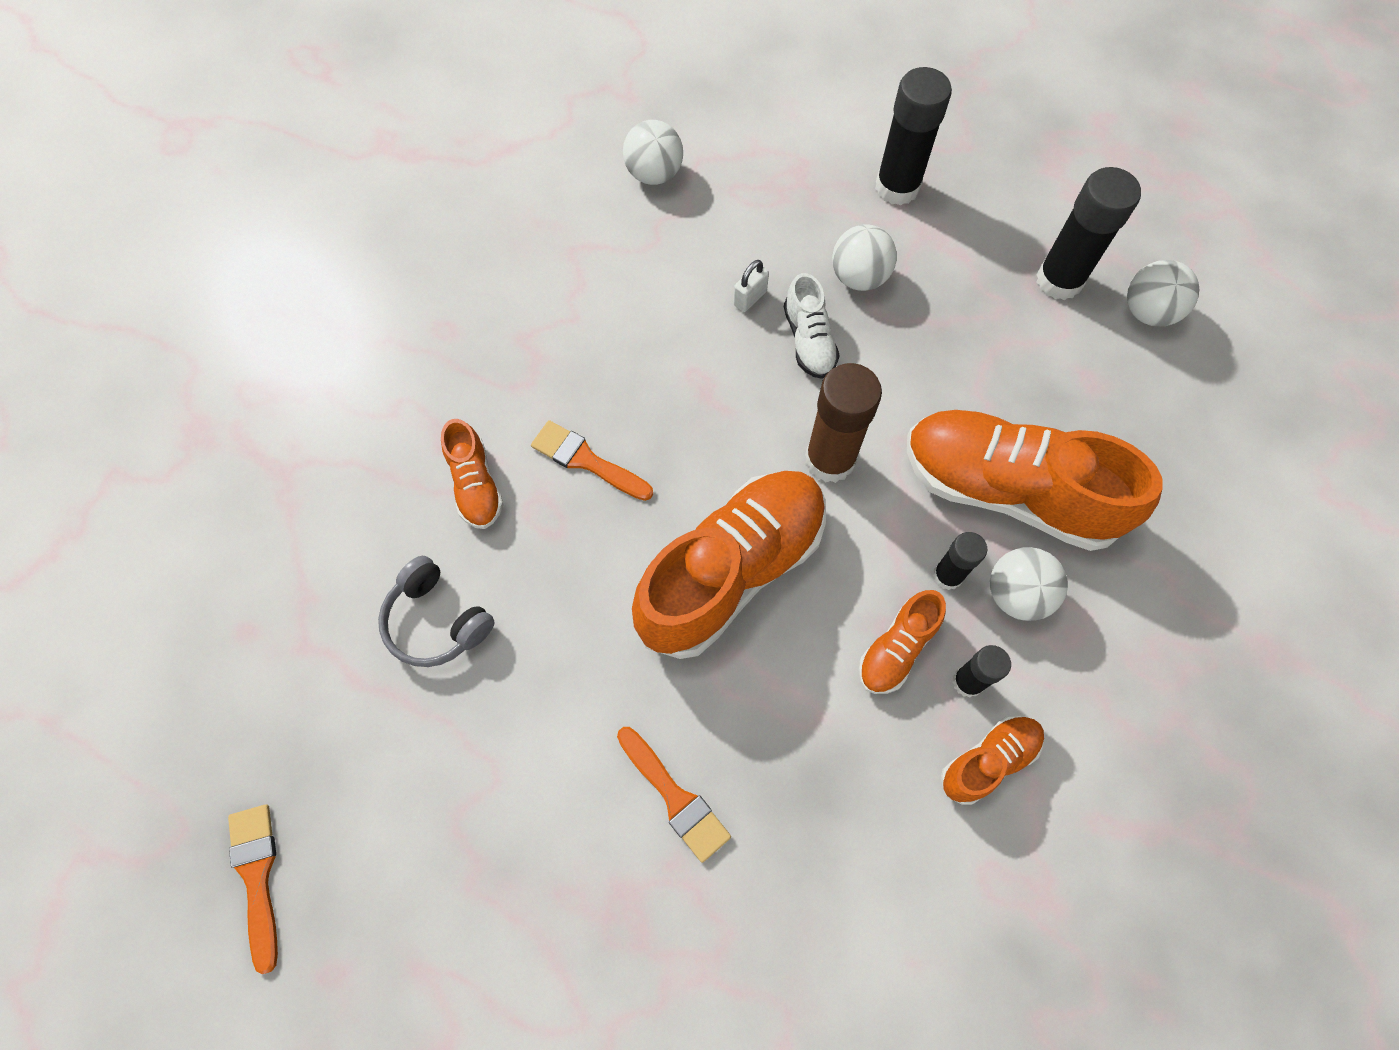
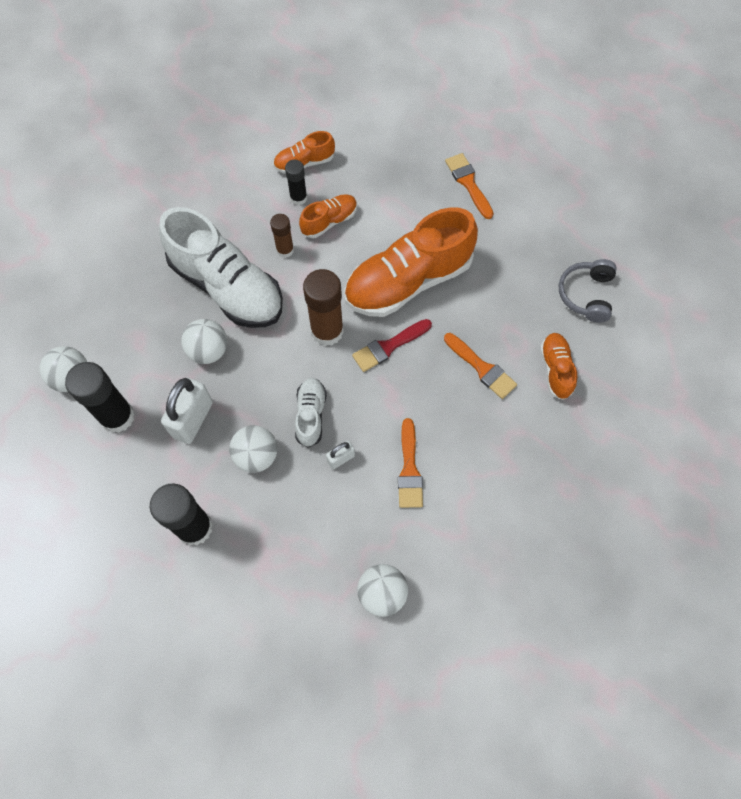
camera: 165 degrees left, 0 degrees up
(257, 876) = (685, 198): orange brush -> orange brush (409, 469)
(437, 621) = (586, 295): grey headphones -> grey headphones turned 135 degrees counterclockwise
(732, 459) = (388, 346): none -> red brush
(947, 575) = (285, 250): black glue stick -> brown glue stick
(961, 299) = (193, 419): none -> white padlock
(1007, 491) = (227, 287): orange shoe -> white shoe
(1016, 594) = (251, 232): white ball -> white ball (208, 351)

